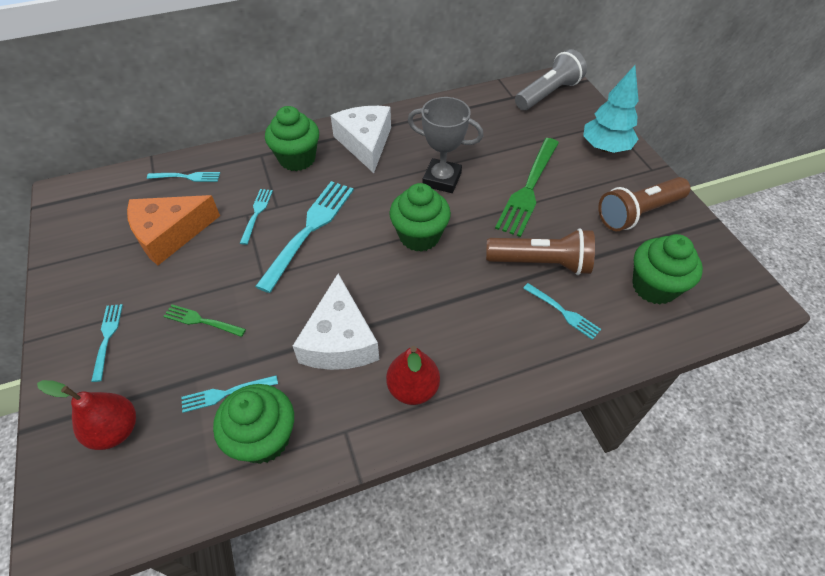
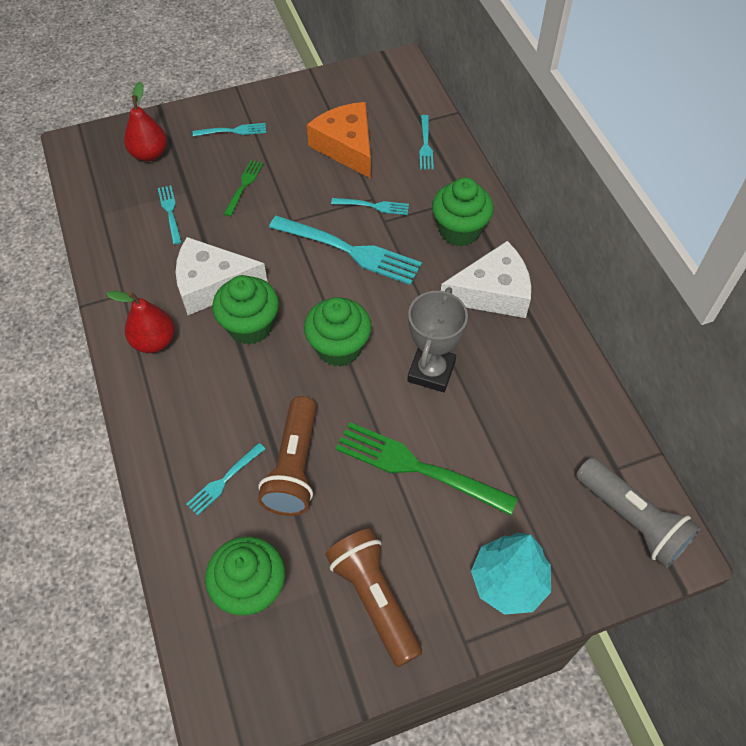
camera: 90 degrees right, 5 degrees up
(264, 438) = (126, 241): green cupcake -> green cupcake (250, 326)

